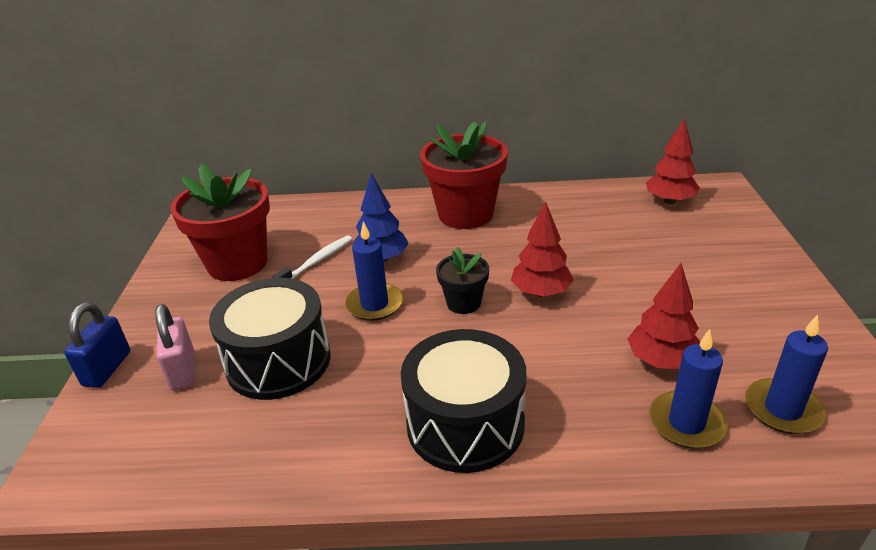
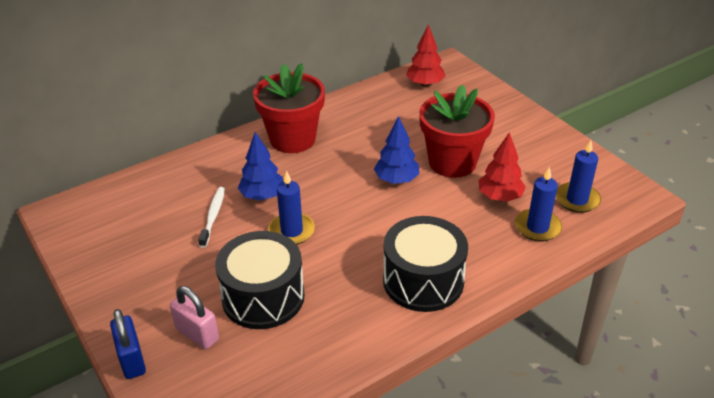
camera: 35 degrees left, 5 degrees up
(237, 263) = (146, 242): red flower pot -> red flower pot (452, 162)
(463, 303) = (353, 206): black flower pot -> none
(541, 292) = (396, 180): red tree -> blue tree

